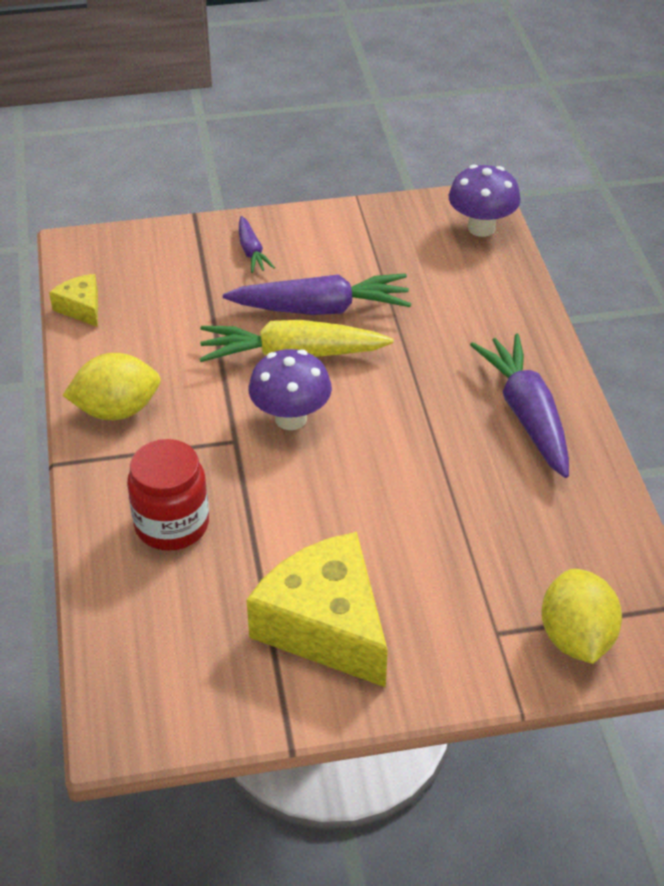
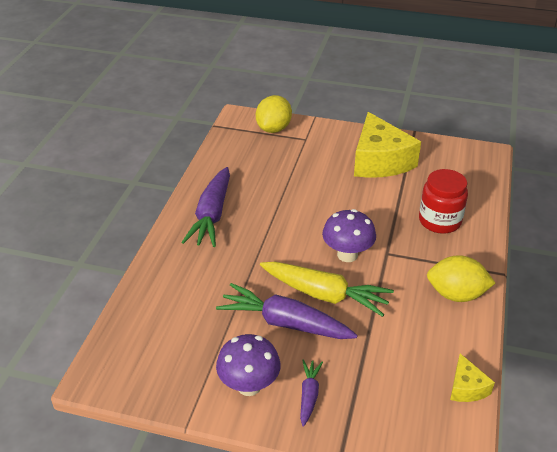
camera: 155 degrees left, 5 degrees down
(481, 228) = (118, 351): purple mushroom -> purple mushroom (249, 385)

